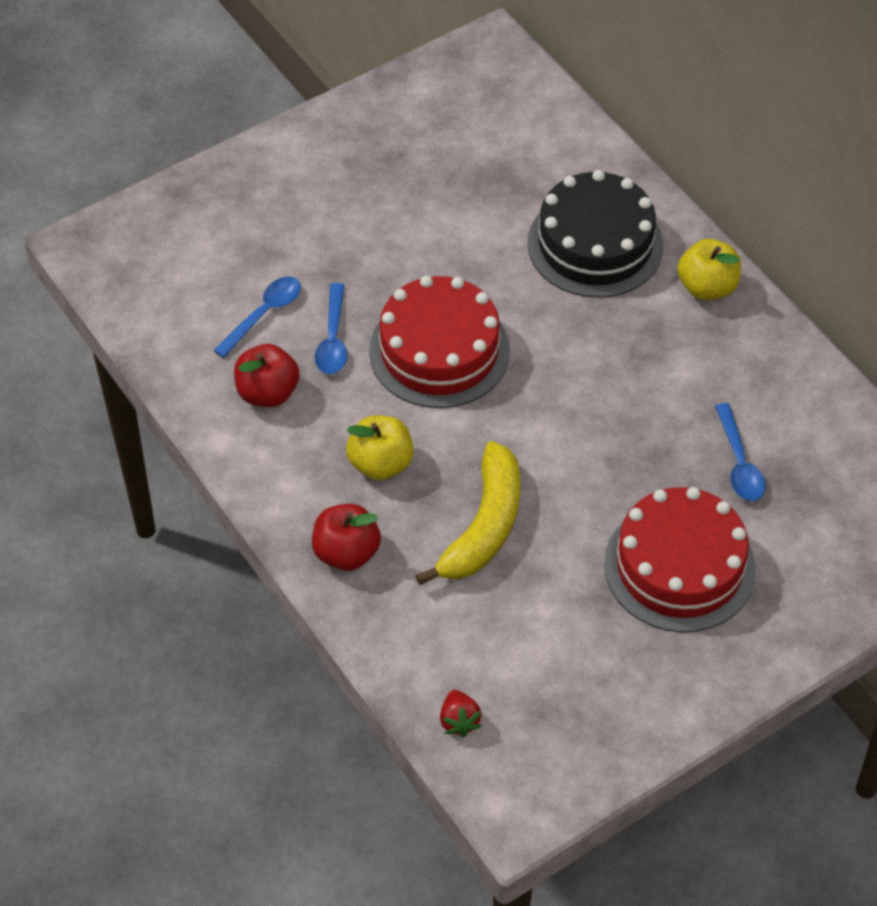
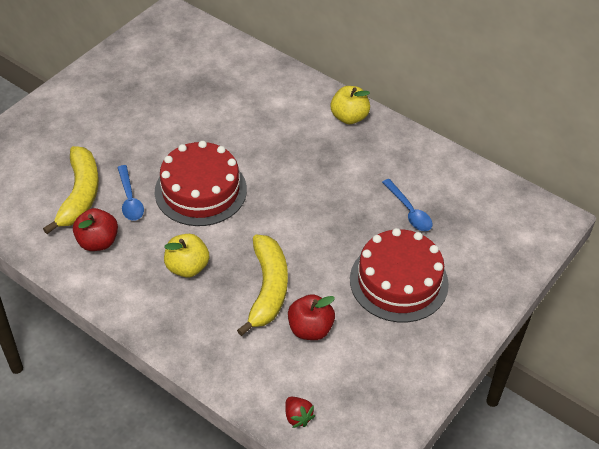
camera: 20 degrees left, 5 degrees down
(264, 314) = (80, 195): blue spoon -> yellow banana
(346, 553) = (184, 328): red apple -> red apple (310, 329)
(595, 244) = (273, 108): black cake -> none

